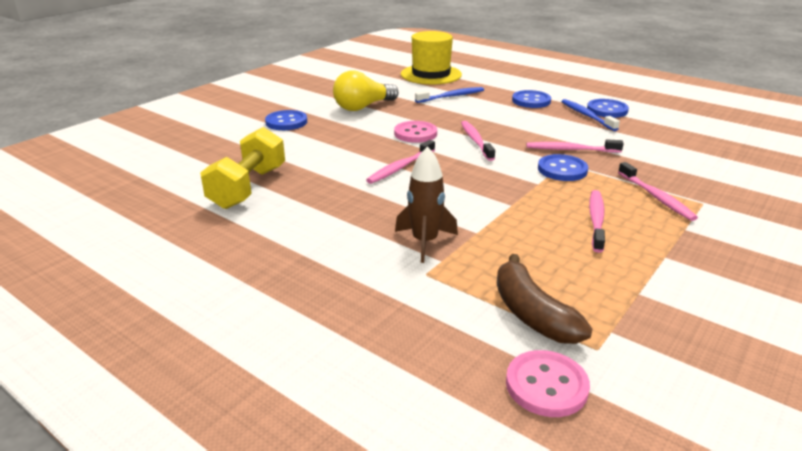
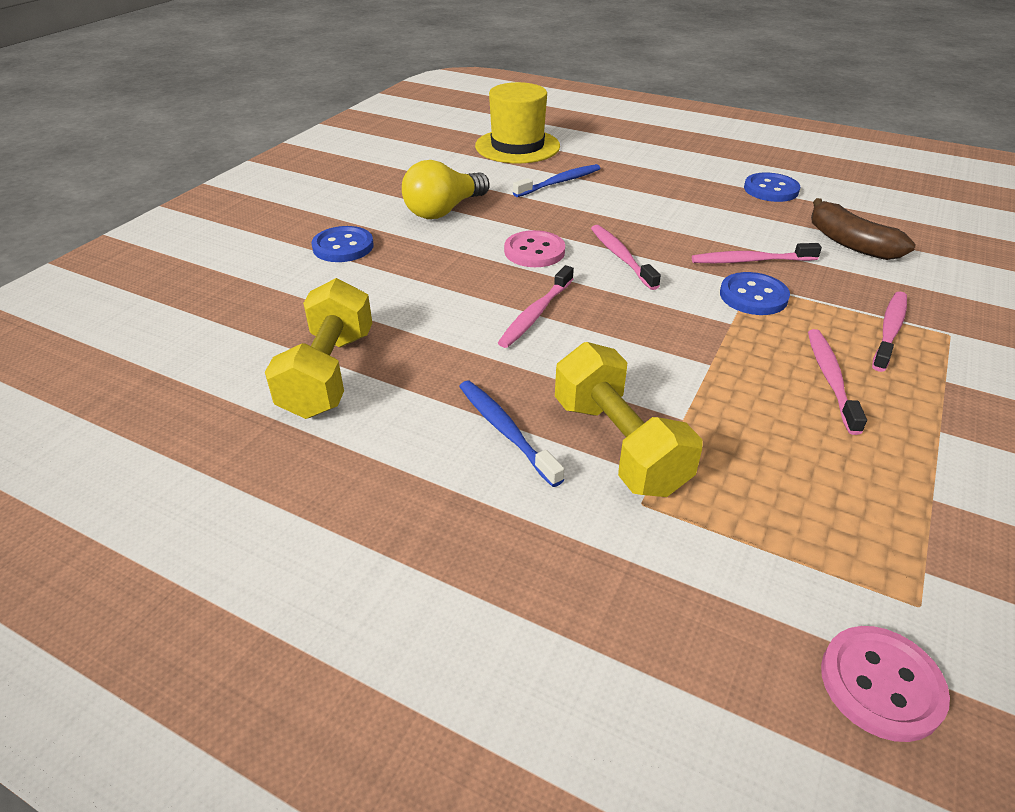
camera: 10 degrees left, 10 degrees up
(424, 242) = (619, 445): brown rocket -> yellow dumbbell
(531, 101) = (668, 182): blue button -> none
(532, 314) = (812, 556): brown banana -> brown banana (850, 243)
(586, 116) = (749, 201): blue toothbrush -> blue toothbrush (505, 431)
(656, 197) = (889, 330): pink toothbrush -> pink toothbrush turned 120 degrees counterclockwise

